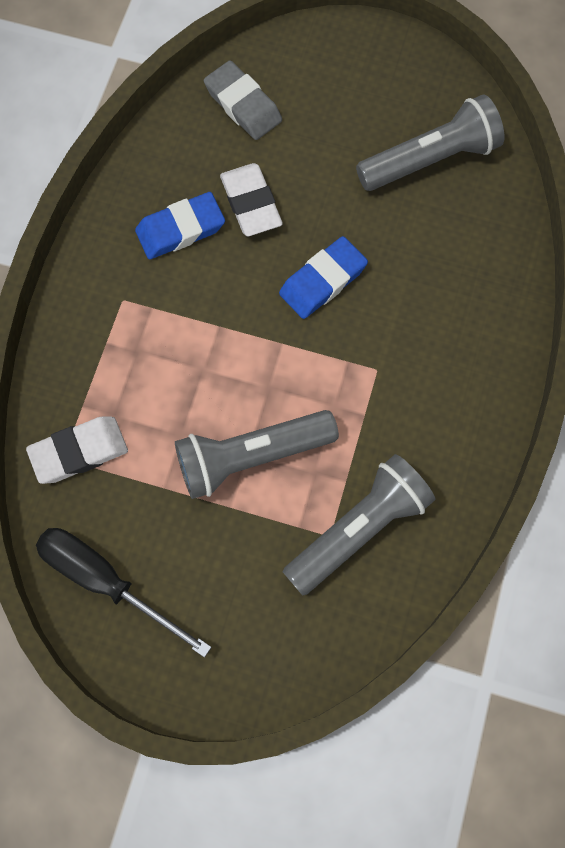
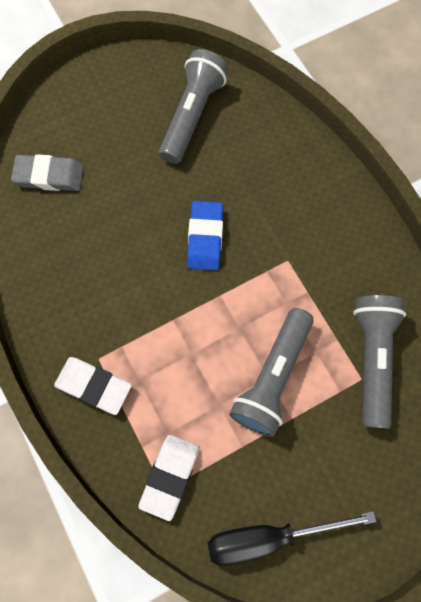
camera: 45 degrees left, 0 degrees up
(180, 229) = (89, 283): blue eraser -> none
(251, 203) = (116, 230): white eraser -> white eraser (93, 386)

